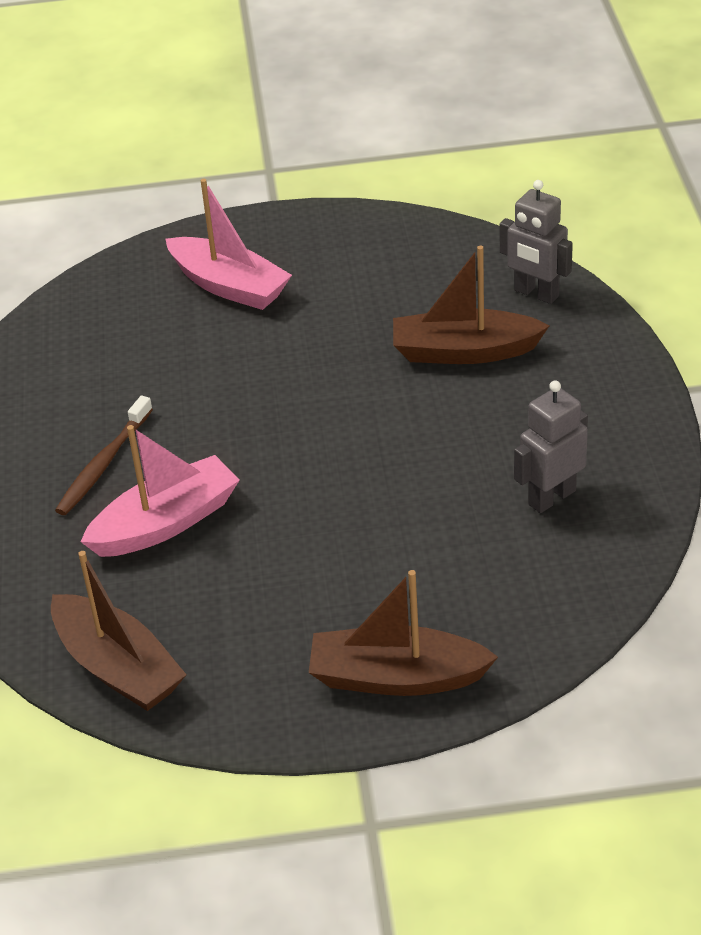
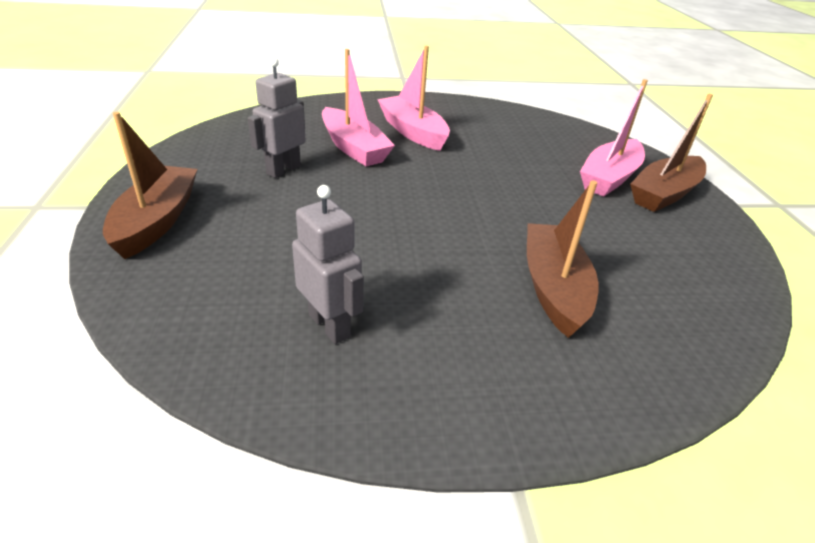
camera: 85 degrees right, 5 degrees down
(103, 464) = (413, 132): brown toothbrush -> pink boat
(118, 667) = (236, 131): brown boat -> brown boat (664, 194)
(536, 293) = (669, 350): grey robot -> grey robot (283, 170)

